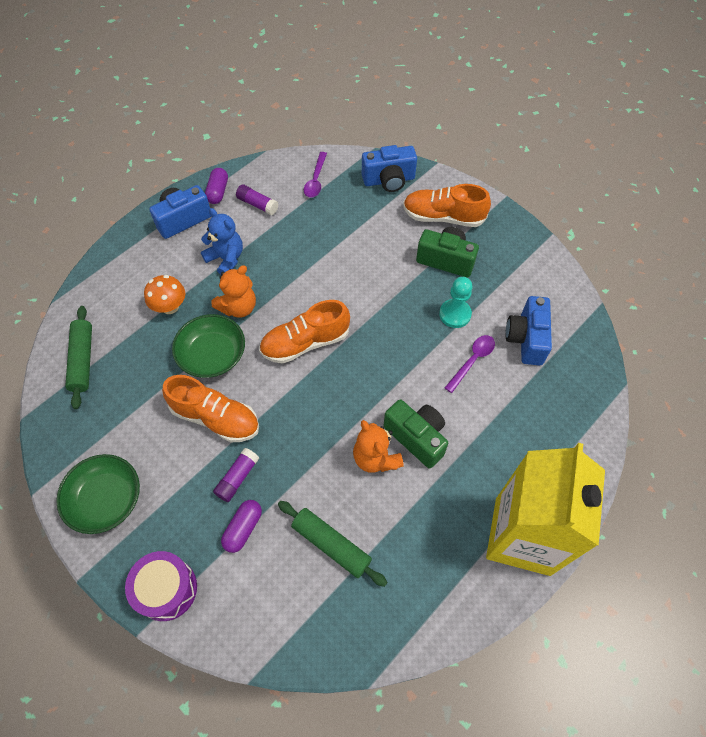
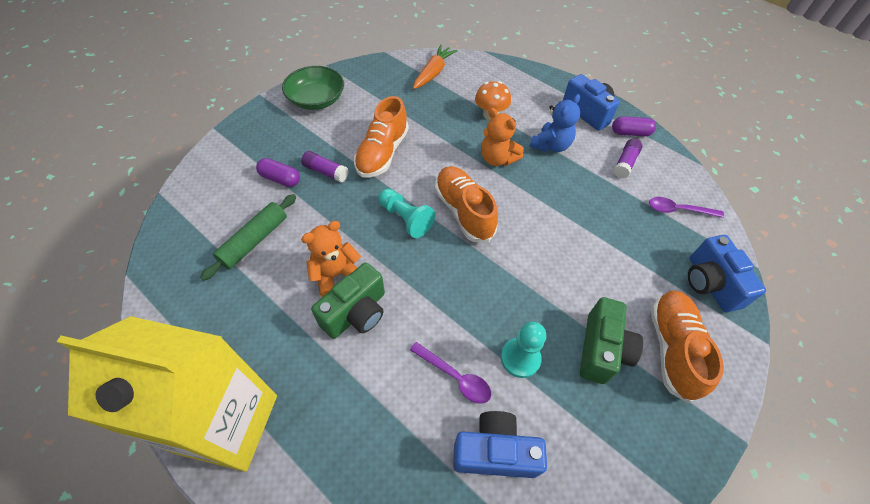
camera: 85 degrees right, 5 degrees down
(83, 360) = (433, 73): green rolling pin -> orange carrot
(167, 589) = (241, 139): purple drum -> none
(212, 355) = (444, 146): green bowl -> none
(311, 395) = (405, 218): none -> turquoise pawn

